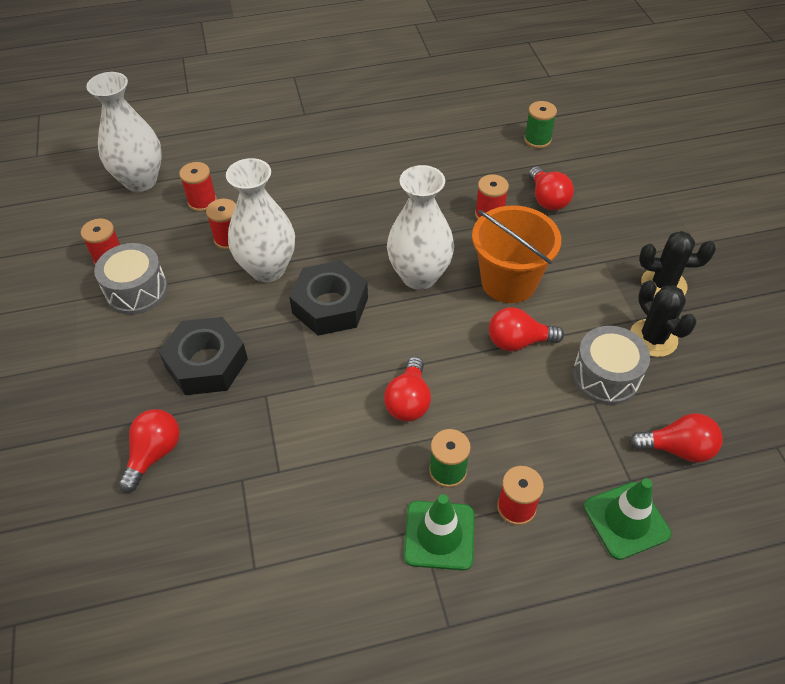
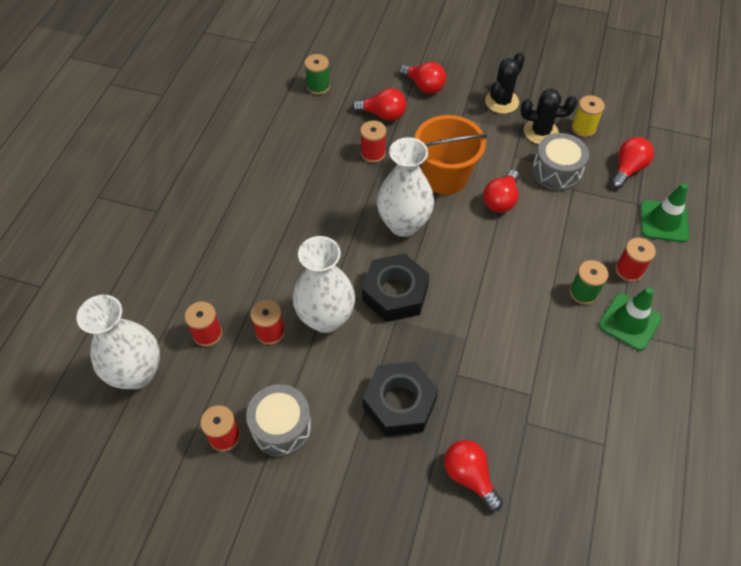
camera: 60 degrees left, 5 degrees up
(408, 401) = (514, 287): red light bulb -> red light bulb (424, 86)
(700, 377) = (583, 128): none -> yellow spool

